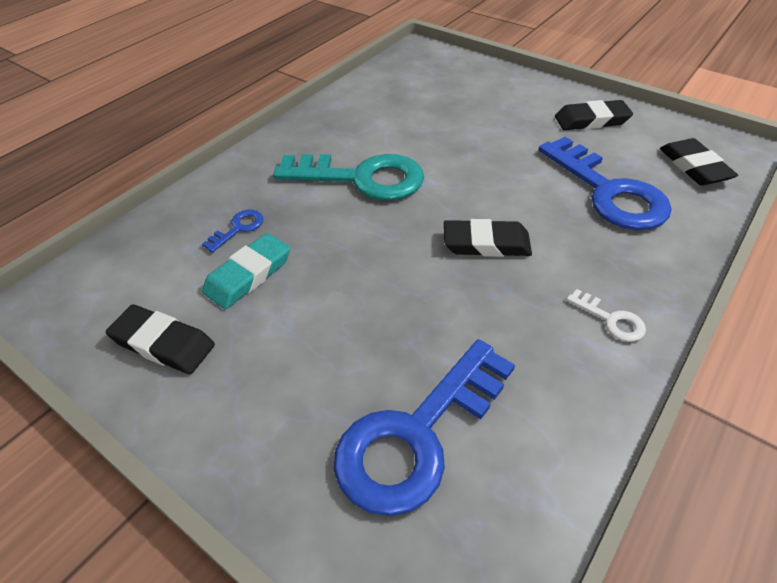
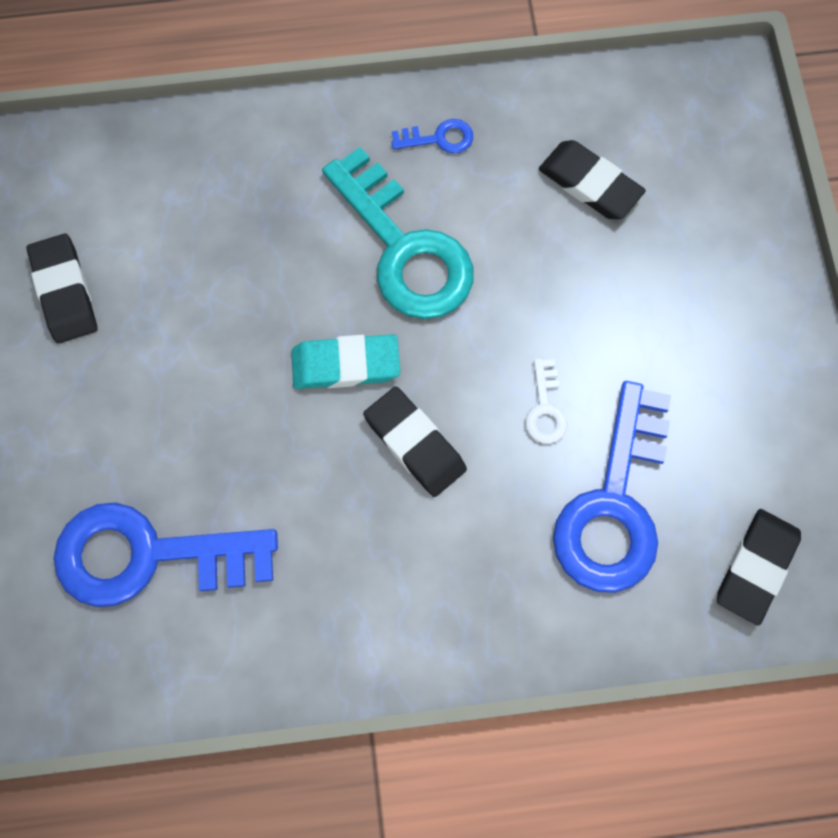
camera: 45 degrees right, 25 degrees up
(238, 228) = (231, 211): blue key -> blue key (439, 138)
(248, 275) = (187, 279): turquoise eraser -> turquoise eraser (345, 365)
(591, 120) = (752, 397): black eraser -> black eraser (590, 184)
(611, 319) = (408, 623): white key -> white key (545, 408)

